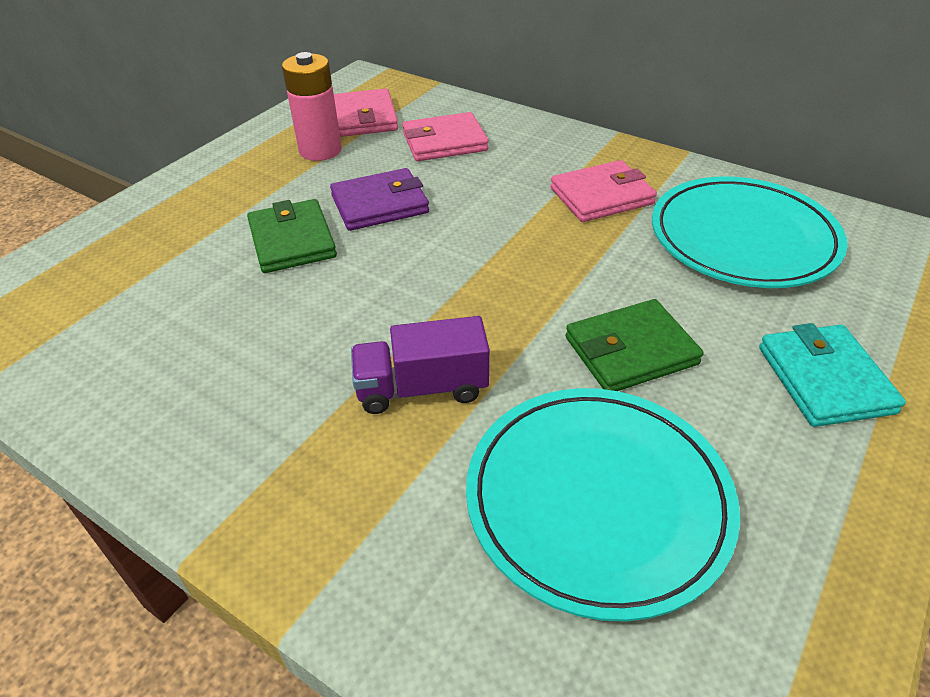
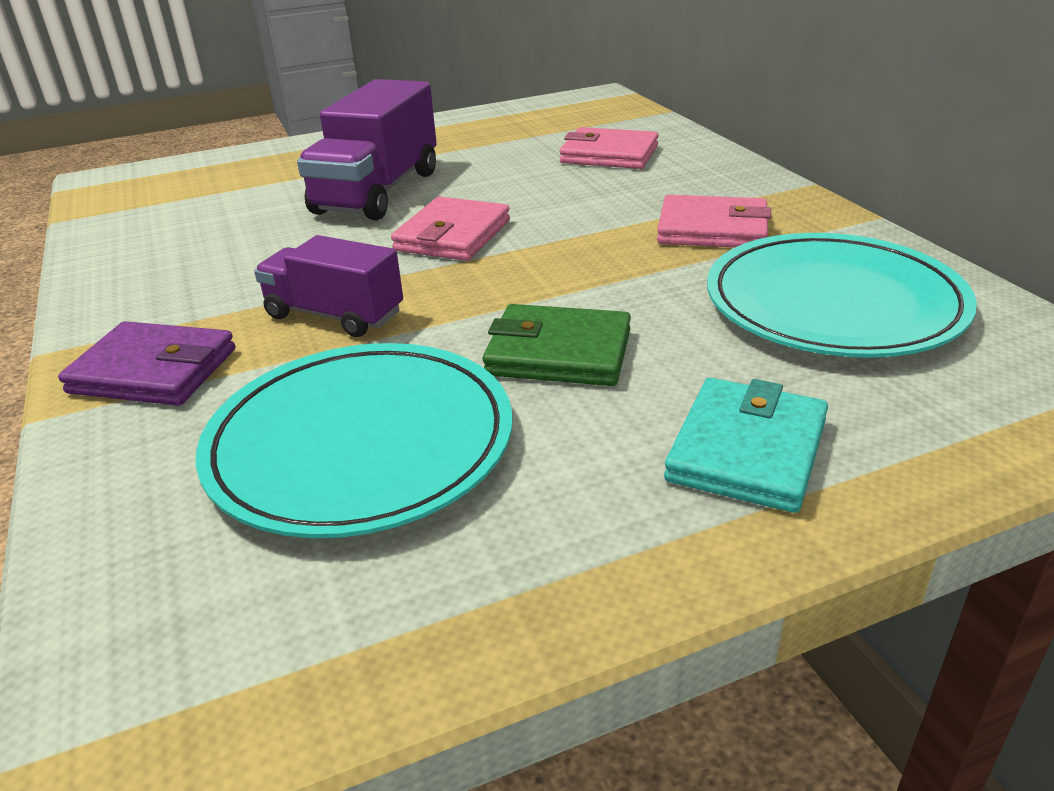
camera: 35 degrees right, 10 degrees down
(292, 240) = (377, 192): green wallet -> purple truck
(320, 150) = (487, 138): pink battery -> none
(365, 118) = (560, 123): pink wallet -> pink wallet (453, 235)
(380, 204) = (483, 185): purple wallet -> purple wallet (154, 371)

